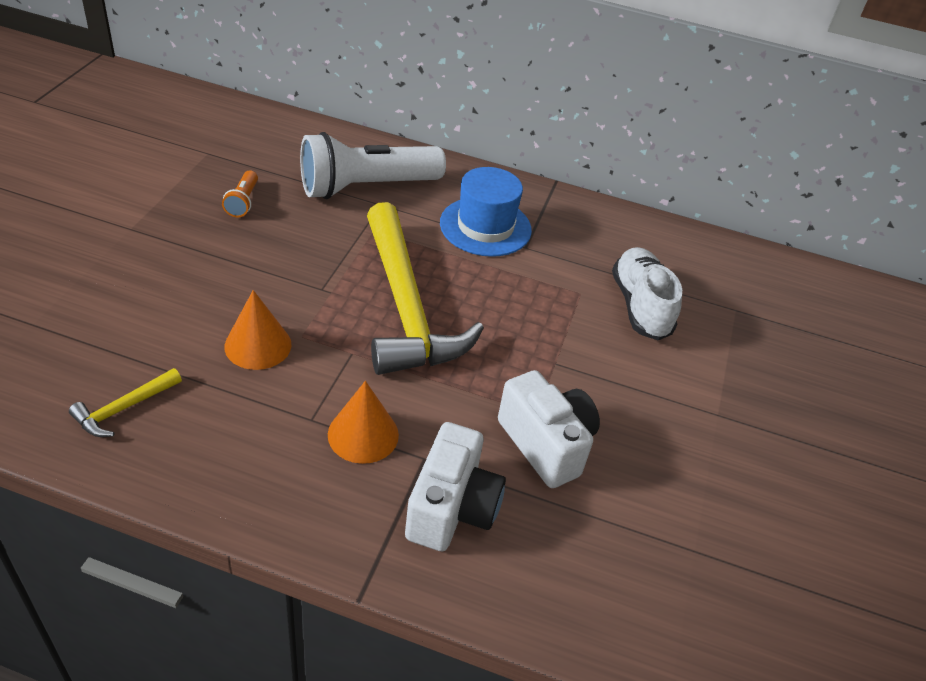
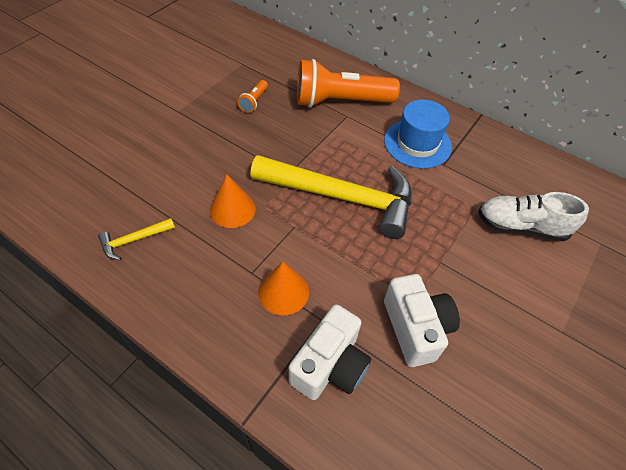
camera: 20 degrees right, 10 degrees up
(366, 187) = (340, 102): white flashlight -> orange flashlight
(405, 307) = (342, 197): yellow hammer -> yellow hammer turned 75 degrees counterclockwise
(640, 306) = (521, 226): white shoe -> white shoe turned 90 degrees counterclockwise

